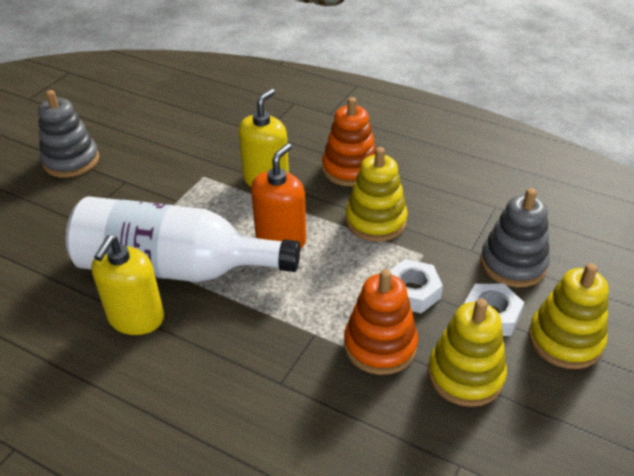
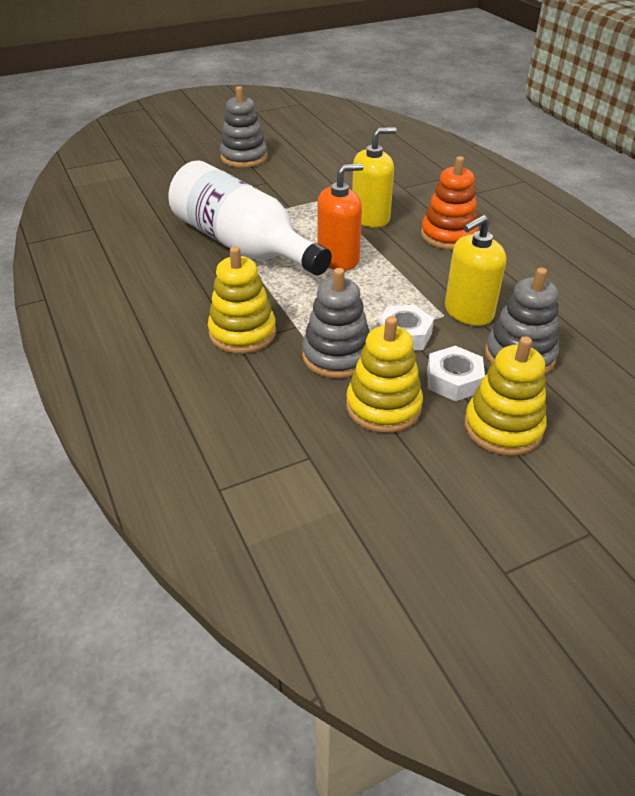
camera: 35 degrees right, 0 degrees up
(136, 318) = (186, 263): yellow soap dispenser -> yellow soap dispenser (468, 312)
(375, 221) = (429, 277): yellow stacking toy -> yellow stacking toy (242, 333)
(380, 345) = (336, 356): orange stacking toy -> grey stacking toy

